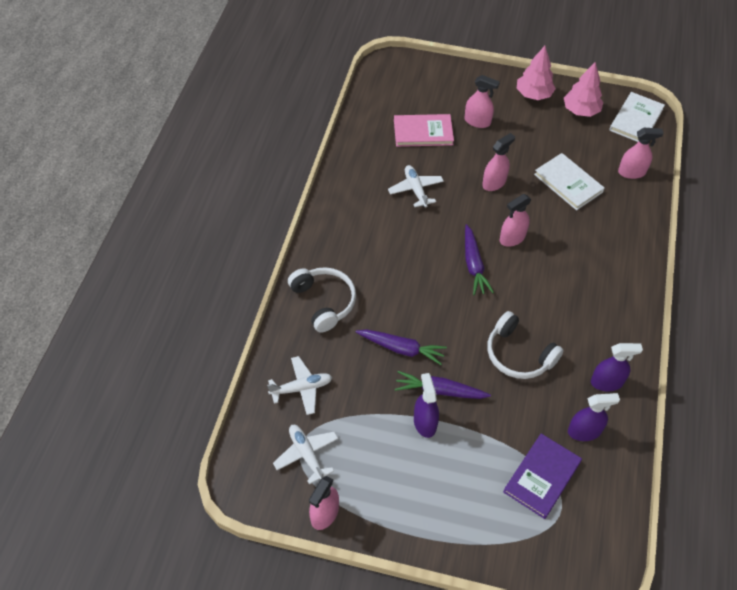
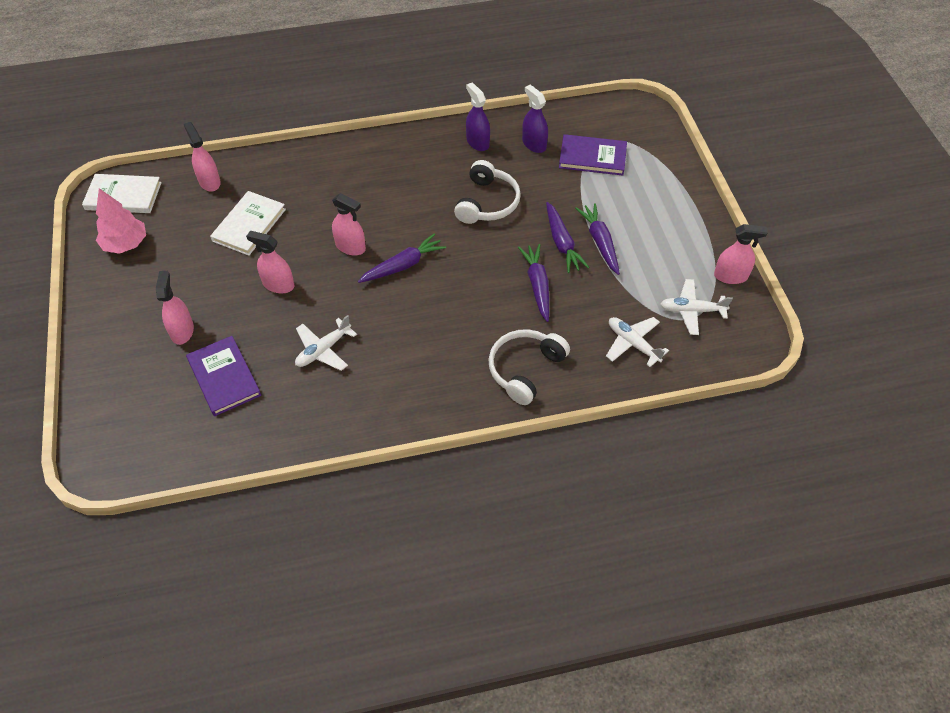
camera: 115 degrees left, 0 degrees up
(306, 454) = (692, 311): white plane -> white plane turned 60 degrees clockwise
(423, 132) = (224, 377): pink book -> purple book
(425, 422) = (600, 242): purple spray bottle -> purple carrot
(533, 95) = (112, 293): pink tree -> none

